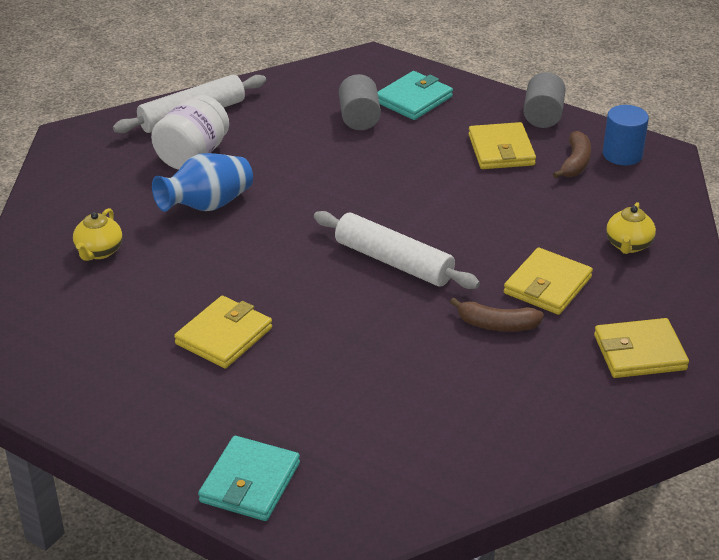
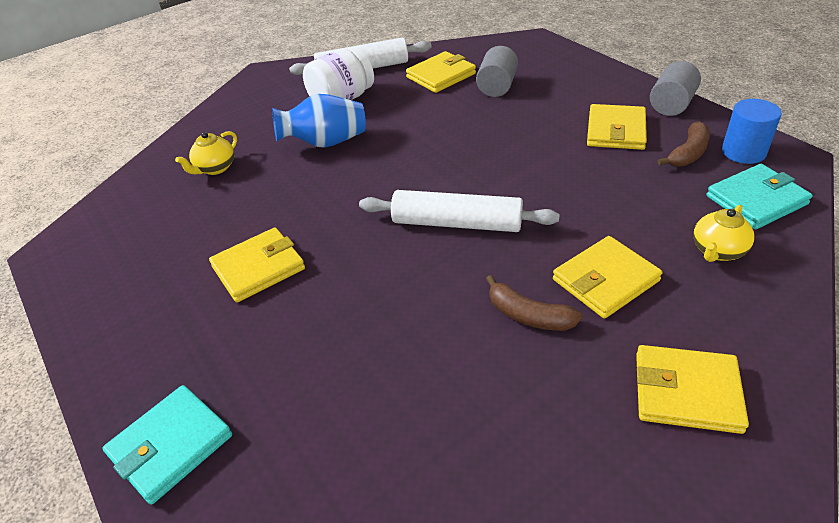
camera: 25 degrees right, 5 degrees up
(290, 113) = (441, 75): none -> yellow wallet
(394, 262) = (457, 223): white rolling pin -> white rolling pin turned 45 degrees counterclockwise
(413, 99) = (553, 76): turquoise wallet -> turquoise wallet (756, 200)

